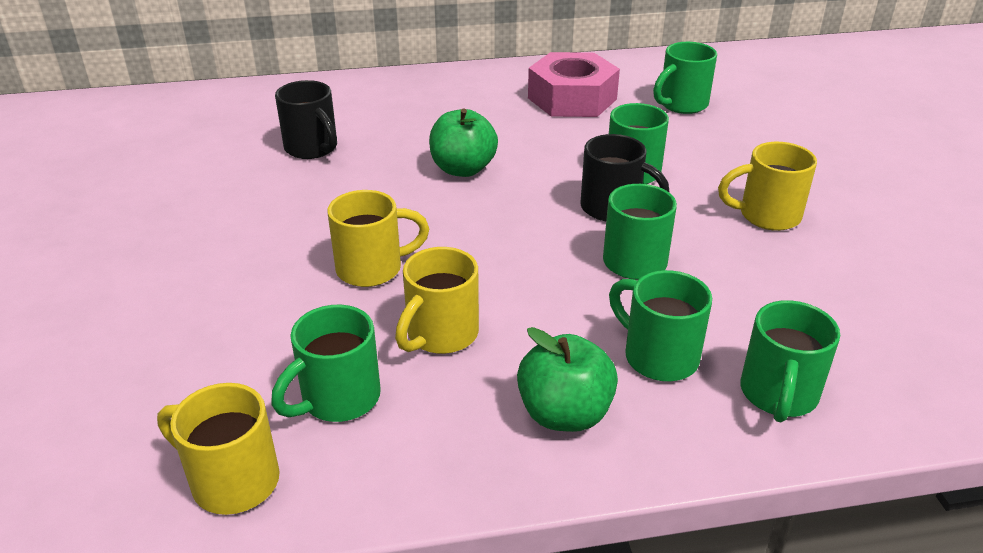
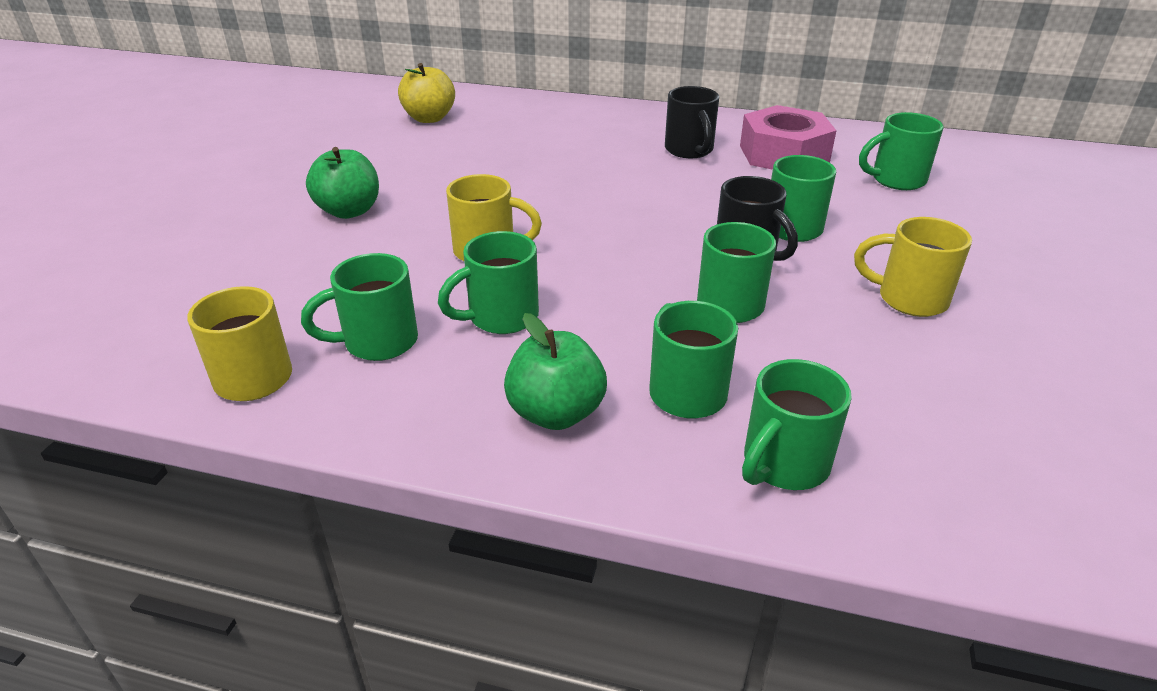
camera: 25 degrees right, 0 degrees up
(188, 131) = (429, 118): none -> yellow apple
(312, 149) = (515, 150): black mug -> black mug (689, 150)
(440, 335) = (500, 317): yellow mug -> green mug
(463, 169) = (630, 191): green apple -> green apple (349, 211)

